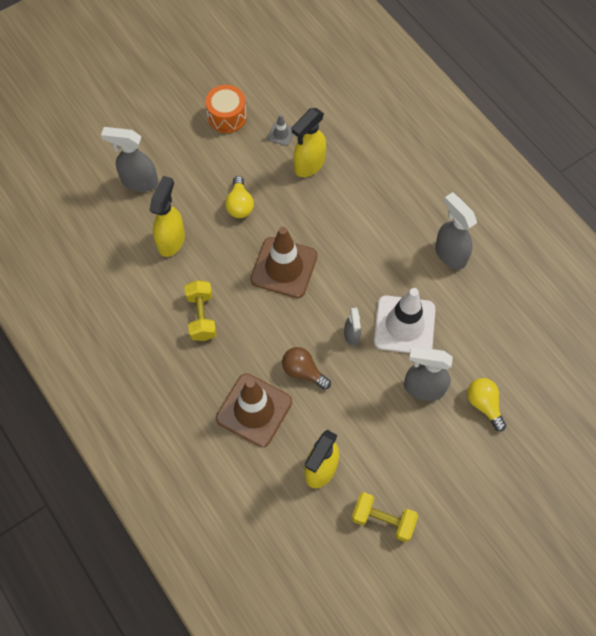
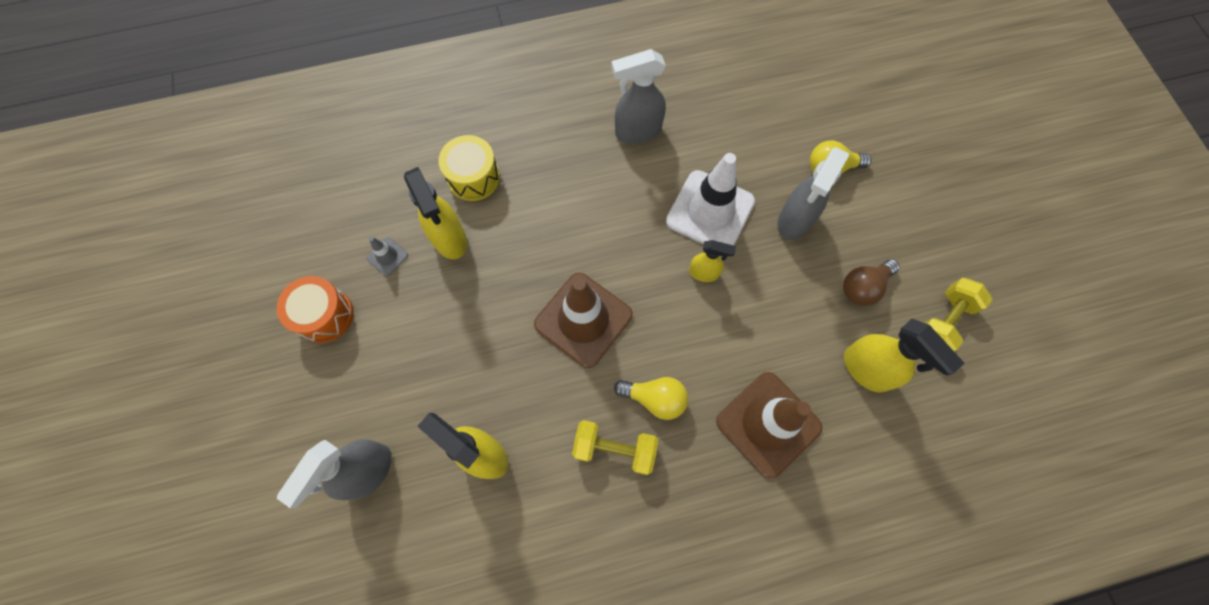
camera: 70 degrees left, 5 degrees up
(240, 205) = (468, 344): yellow light bulb -> yellow light bulb (655, 398)
(303, 371) = (734, 346): brown light bulb -> brown light bulb (863, 287)
(352, 335) = (704, 273): grey spray bottle -> yellow spray bottle
(362, 161) = (473, 177): none -> yellow drum

